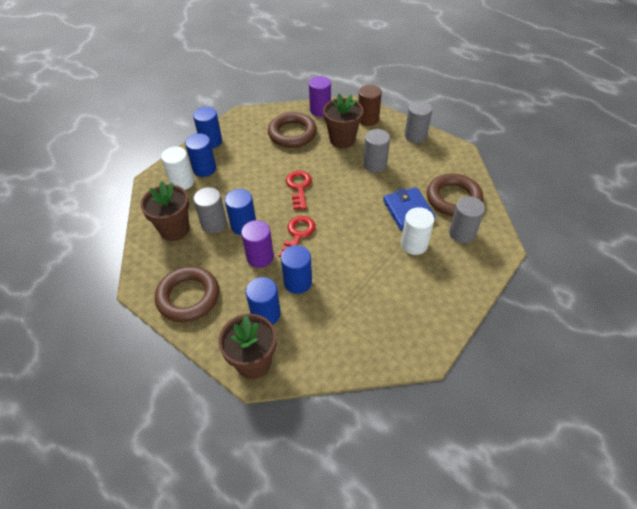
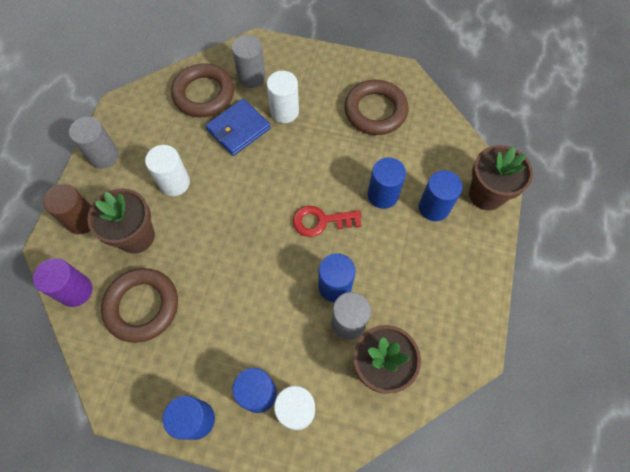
camera: 115 degrees left, 15 degrees up
(188, 297) = (457, 292): brown ring -> brown ring (375, 111)
(260, 257) = (370, 245): purple cylinder -> none
(299, 187) = (246, 252): red key -> none
(375, 165) = (174, 183): grey cylinder -> white cylinder

